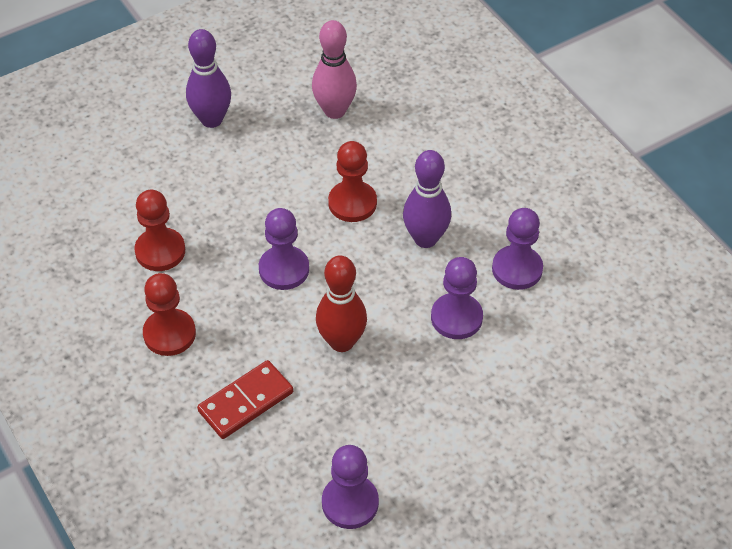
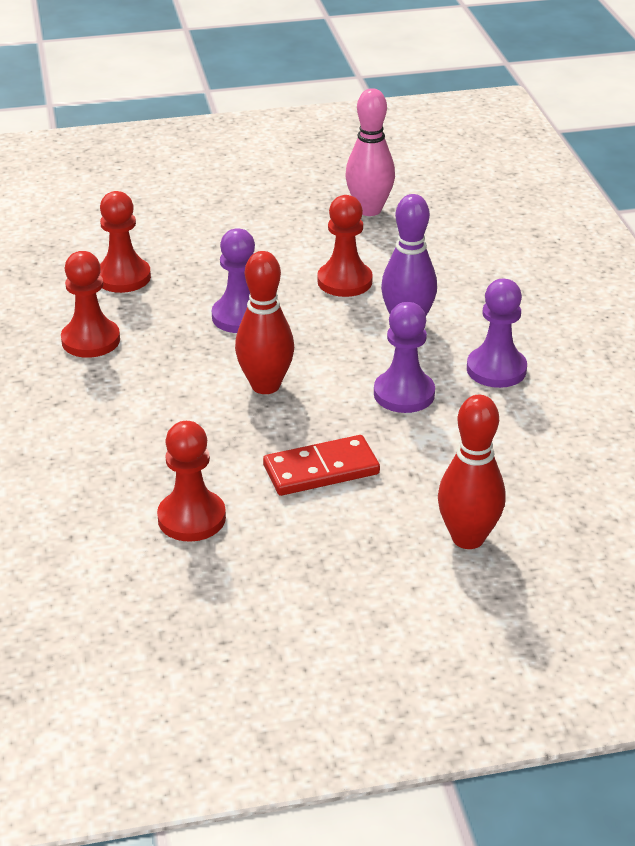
camera: 20 degrees right, 15 degrees down
(211, 119) = (238, 193): purple bowling pin -> none
(245, 401) = (133, 410): red domino -> red domino (321, 470)
(350, 503) = (191, 518): purple pawn -> red pawn
(569, 454) = (468, 538): none -> red bowling pin

